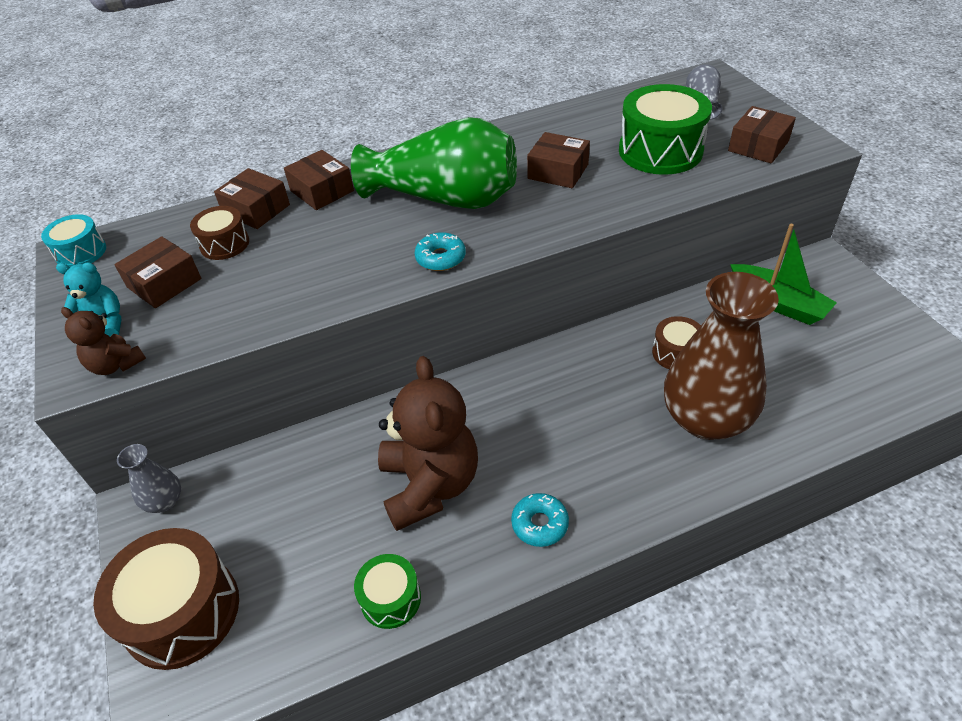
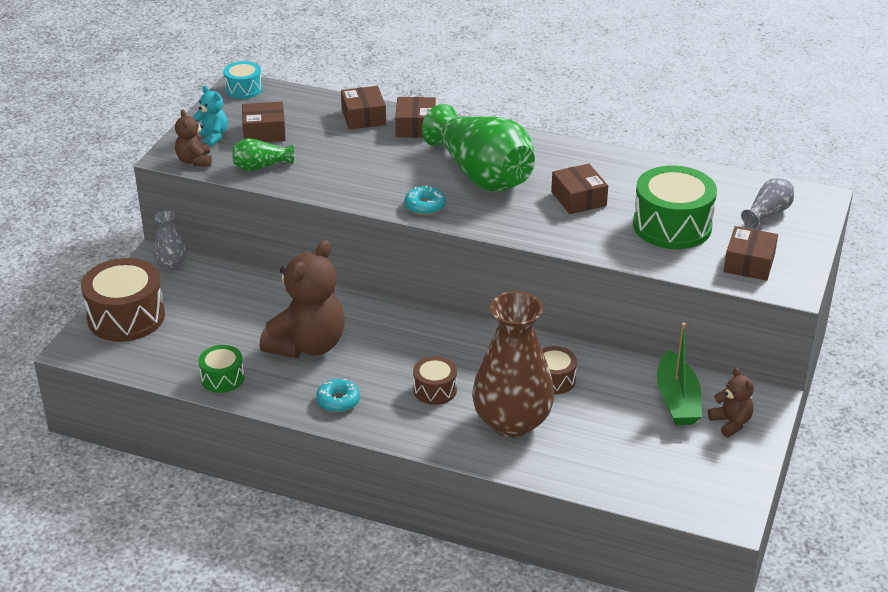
camera: 40 degrees right, 10 degrees down
(209, 322) = (261, 166): none -> green vase
(224, 244) = (321, 128): brown drum -> brown drum (435, 390)
(758, 146) = (749, 263): brown box -> brown box turned 60 degrees counterclockwise
(836, 294) = (731, 423): none -> brown teddy bear

